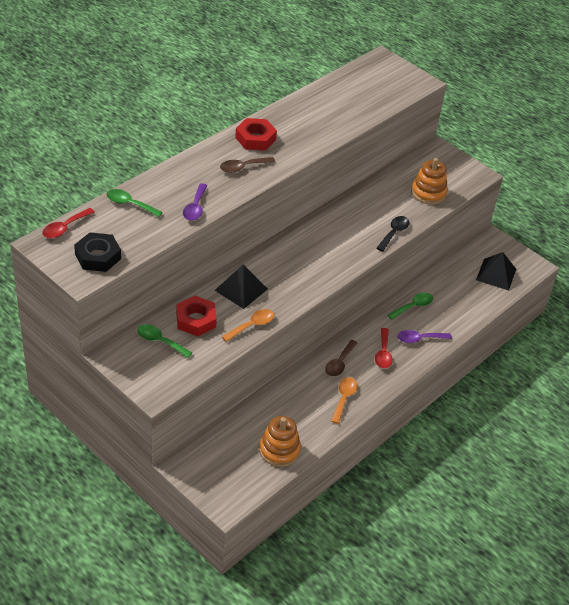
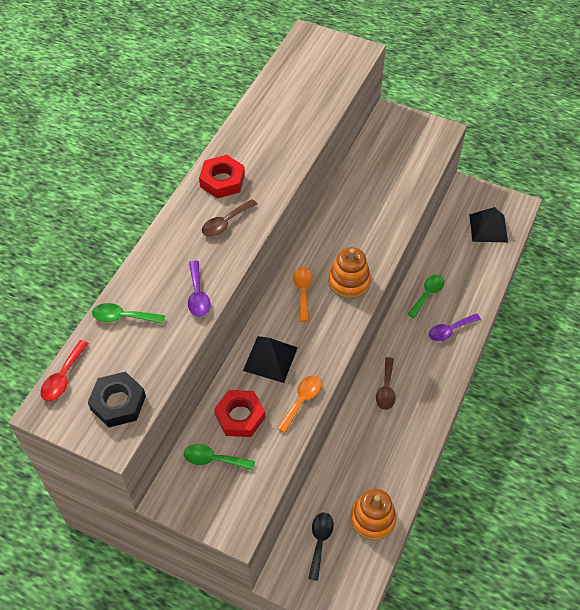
camera: 15 degrees left, 10 degrees up
(344, 398) = (408, 429): orange spoon -> orange spoon (303, 291)
(383, 353) = (423, 361): red spoon -> none
(394, 233) = (393, 231): black spoon -> black spoon (320, 541)
(428, 193) = (405, 170): orange stacking toy -> orange stacking toy (349, 282)

